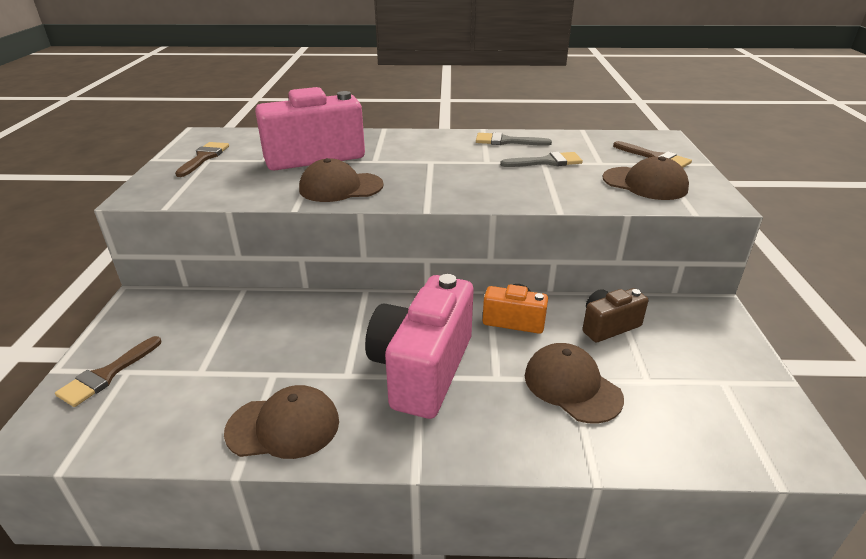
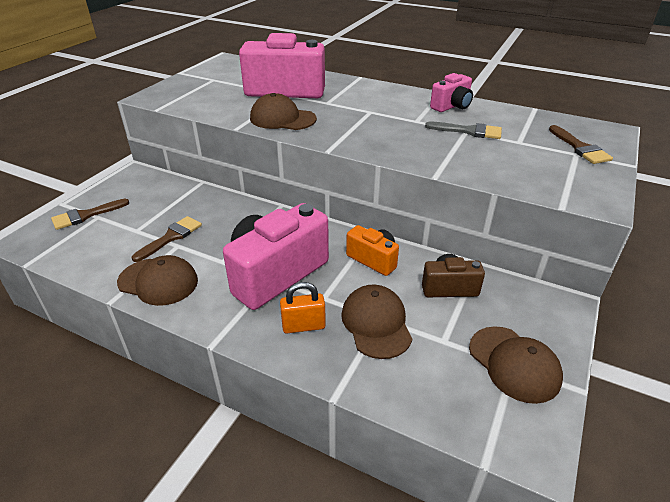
camera: 25 degrees right, 5 degrees up
(204, 158) = (211, 77): brown brush -> brown brush (171, 237)
(501, 416) = (303, 326): none -> orange padlock
(506, 141) = (452, 106): grey brush -> pink camera
(645, 184) = (542, 170): brown cap -> brown cap (514, 364)

